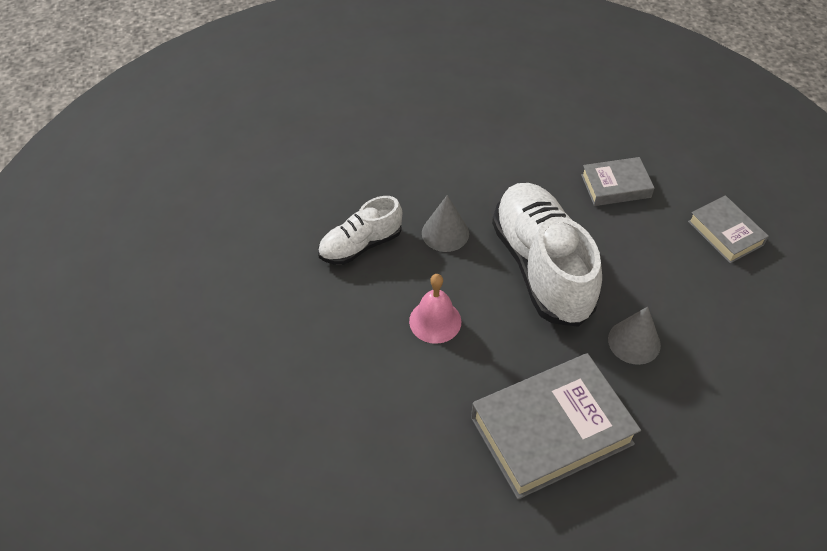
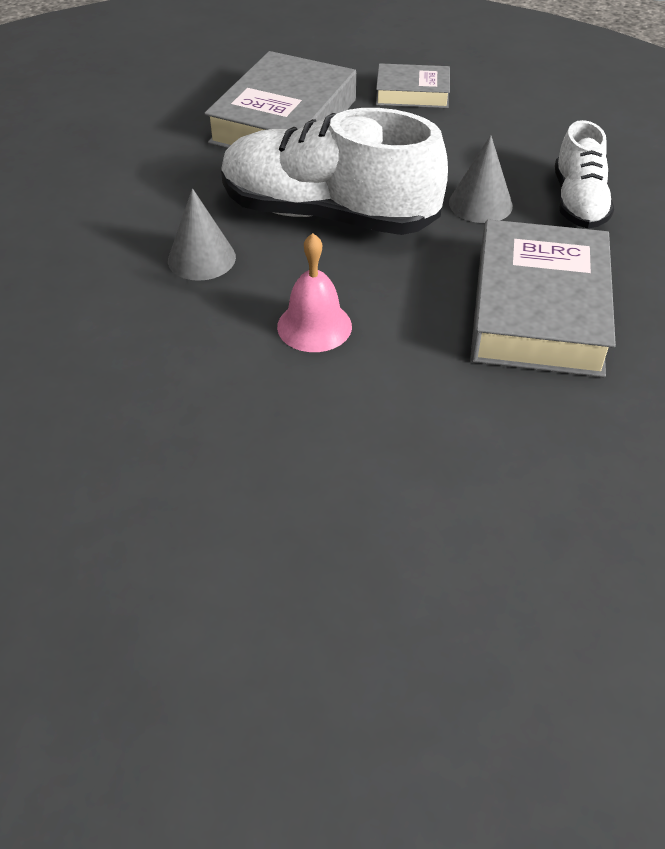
camera: 55 degrees left, 5 degrees down
(360, 245) = (135, 334): white shoe -> white shoe (578, 202)
(615, 186) = (283, 121): grey book -> grey book, size x1.83

